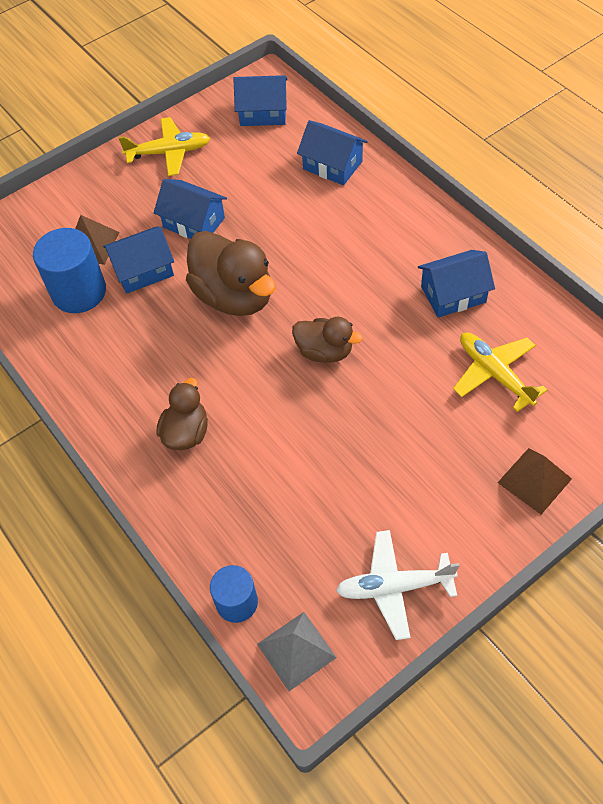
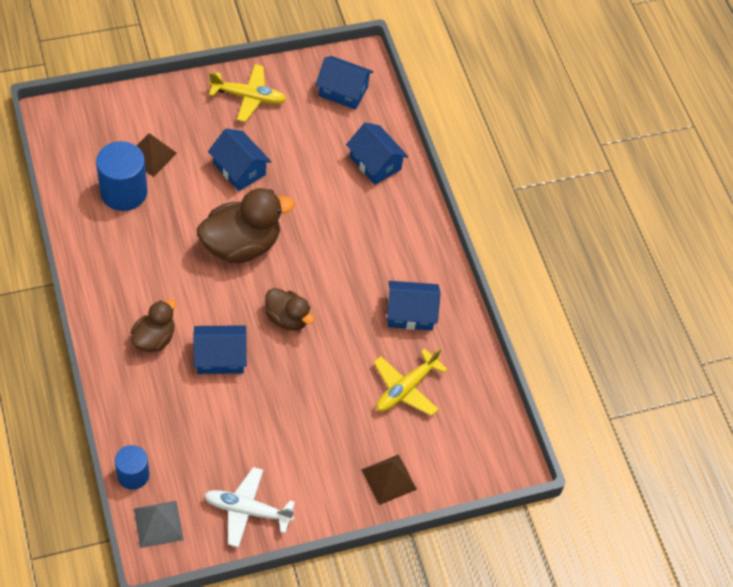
camera: 10 degrees right, 0 degrees up
(143, 270) = (181, 194): blue house -> blue house (220, 357)
(234, 296) = (241, 245): brown duck -> brown duck turned 90 degrees counterclockwise
(494, 373) = (406, 388): yellow plane -> yellow plane turned 120 degrees counterclockwise

